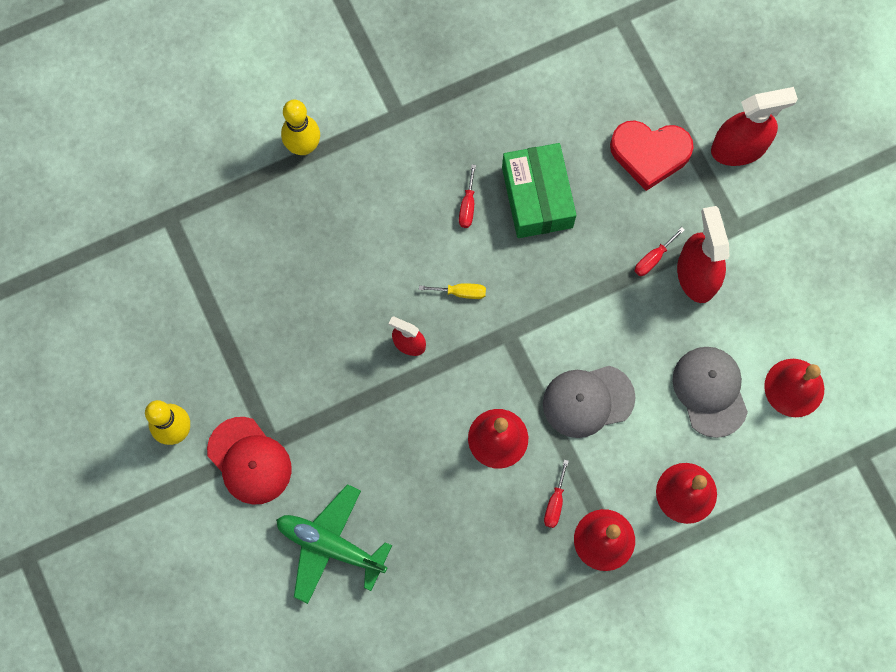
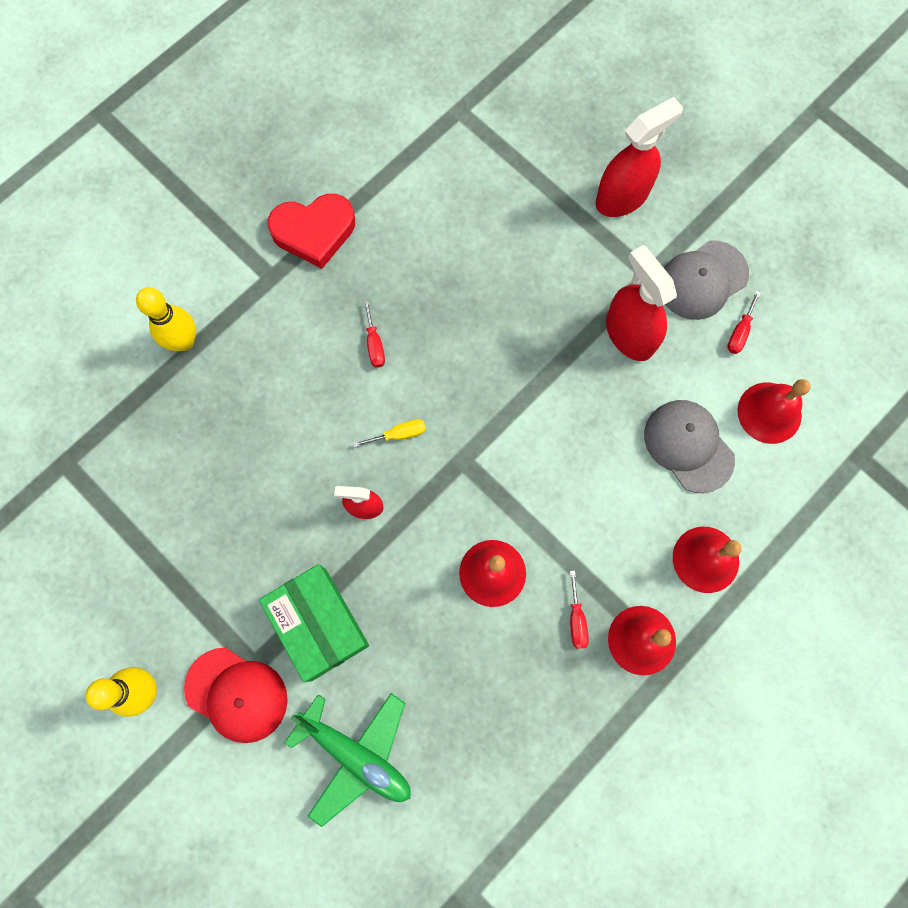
camera: 20 degrees left, 0 degrees up
(330, 545) = (356, 755): green plane -> green plane turned 150 degrees counterclockwise
(537, 197) = (442, 312): green box -> green box (318, 624)
(588, 401) = (570, 500): grey cap -> grey cap (702, 280)
(649, 154) = (537, 232): red heart -> red heart (314, 232)
(653, 258) = (580, 333): red screwdriver -> red screwdriver (739, 332)

